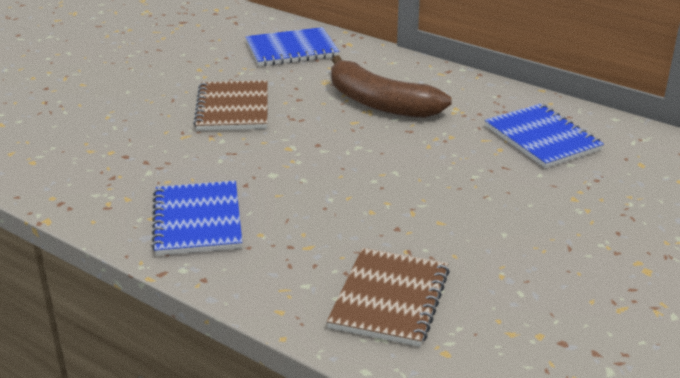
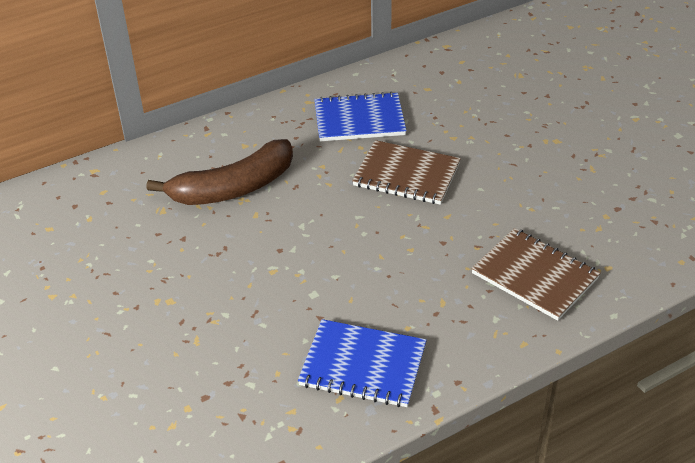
camera: 65 degrees left, 10 degrees up
(233, 108) = (165, 290): brown notebook -> brown notebook (406, 175)
(291, 49) = (70, 213): blue notebook -> none

